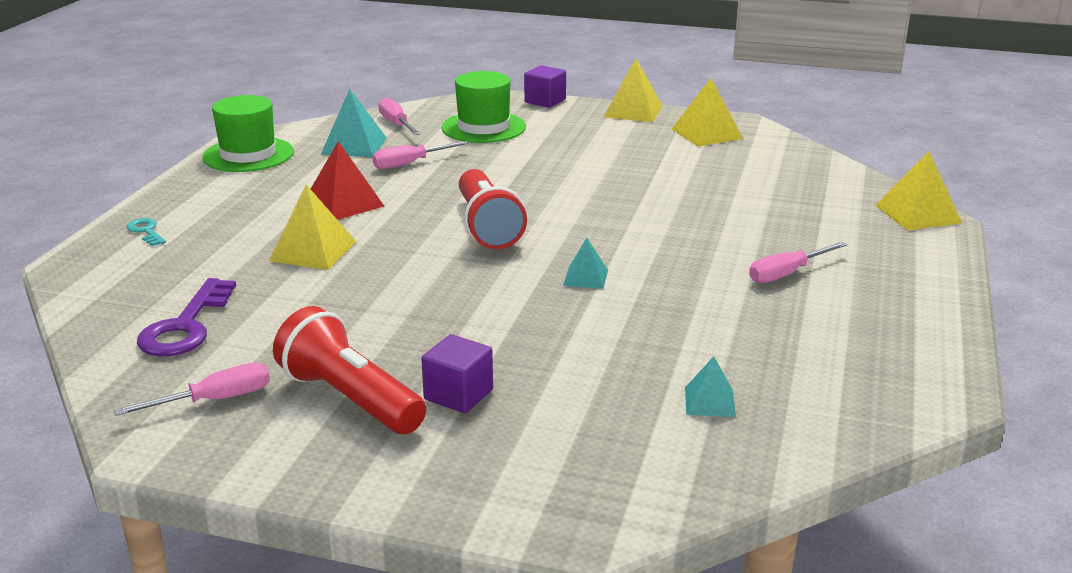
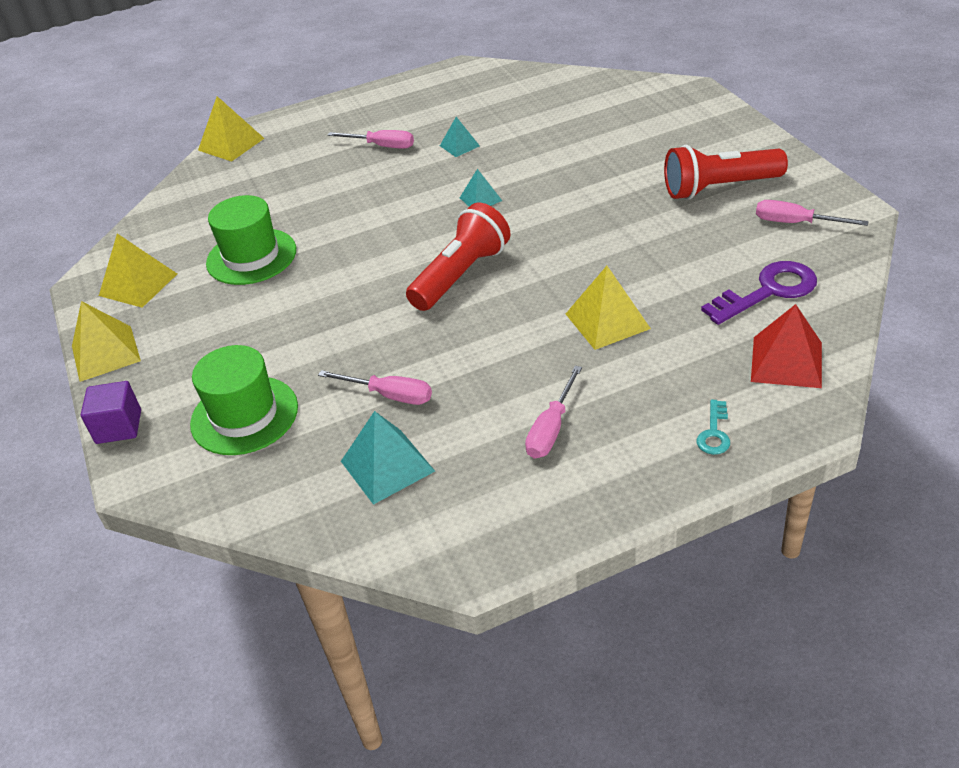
camera: 125 degrees left, 15 degrees up
(248, 155) = (498, 523): green hat -> green hat (251, 256)
(344, 203) = (515, 369): red pyramid -> red pyramid (786, 361)
(350, 399) = (719, 188): red flashlight -> red flashlight turned 75 degrees clockwise
(396, 124) = (294, 483): pink screwdriver -> pink screwdriver (551, 428)
(458, 395) = (661, 164): purple cube -> none
(709, 402) = (555, 108): turquoise pyramid -> turquoise pyramid (459, 146)

